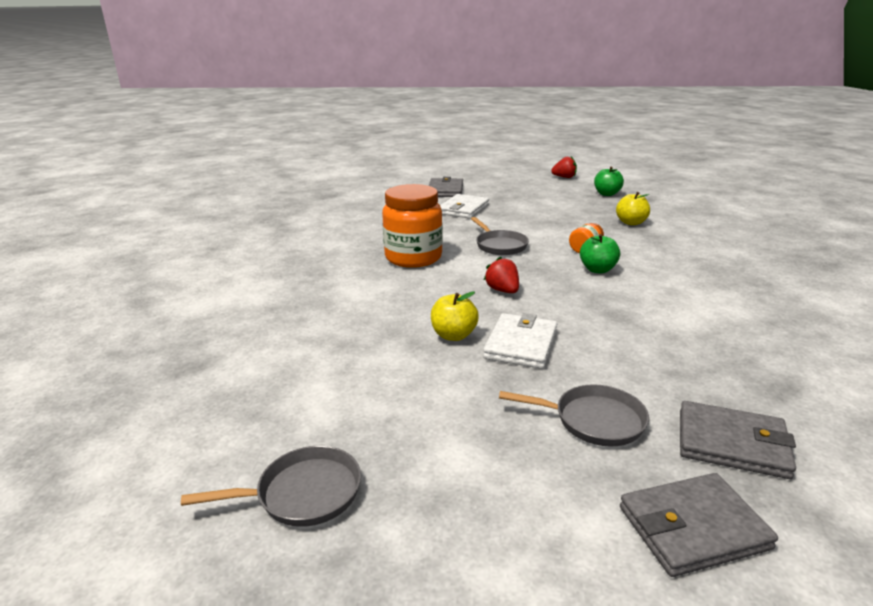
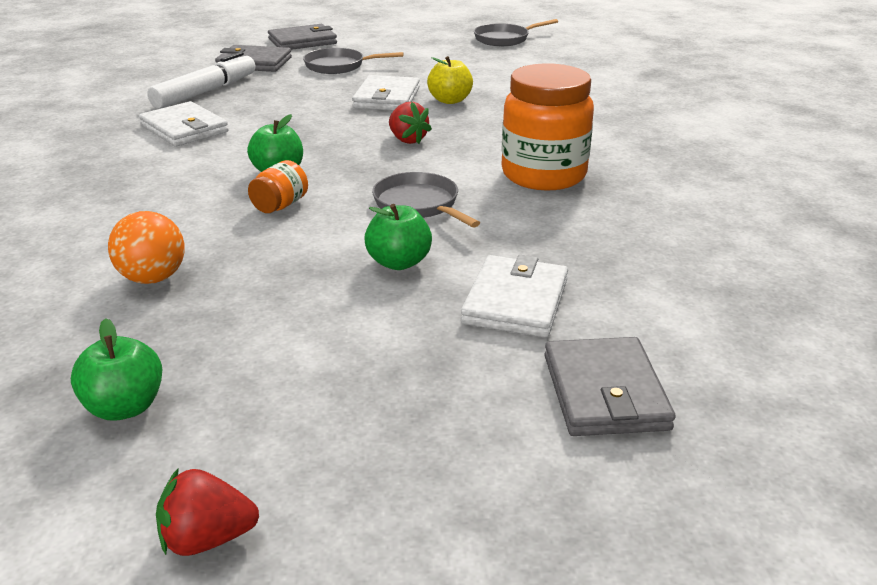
camera: 170 degrees right, 5 degrees up
(513, 222) = (399, 262): none -> green apple
(631, 223) = (153, 278): yellow apple -> orange ball
(710, 315) = (184, 129): none -> white wallet
(742, 372) = (206, 92): none -> white marker

